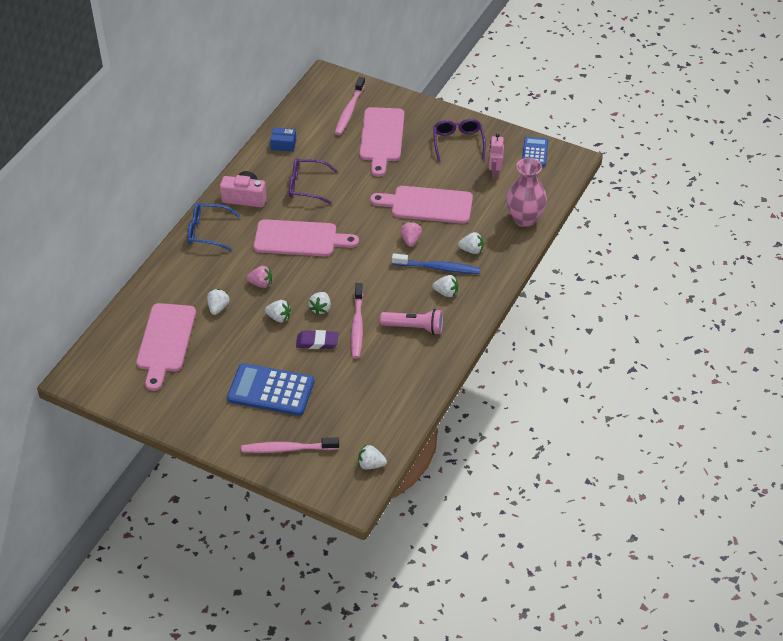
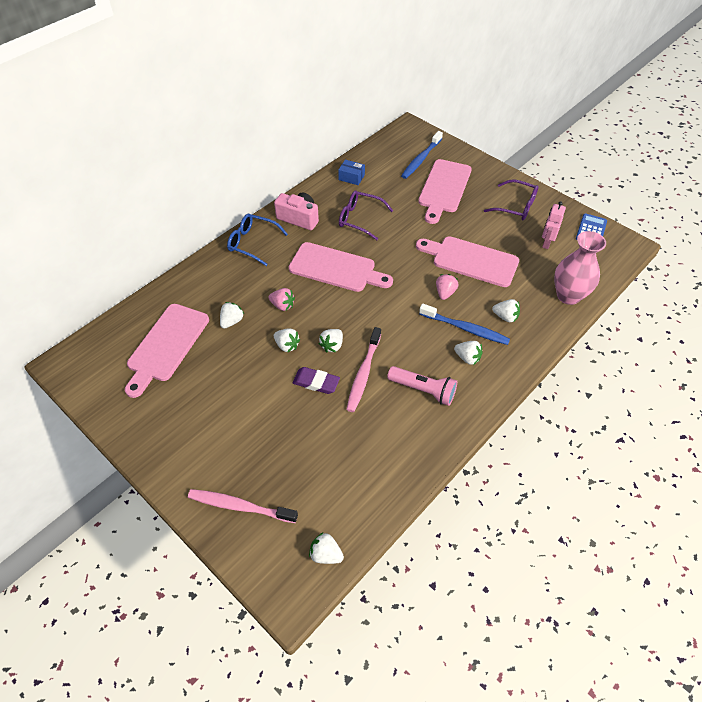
camera: 15 degrees right, 5 degrees up
(271, 390) = (248, 427): blue calculator -> none
(349, 111) = (421, 159): pink toothbrush -> blue toothbrush
(458, 142) = (516, 206): purple glasses -> purple glasses turned 105 degrees clockwise

